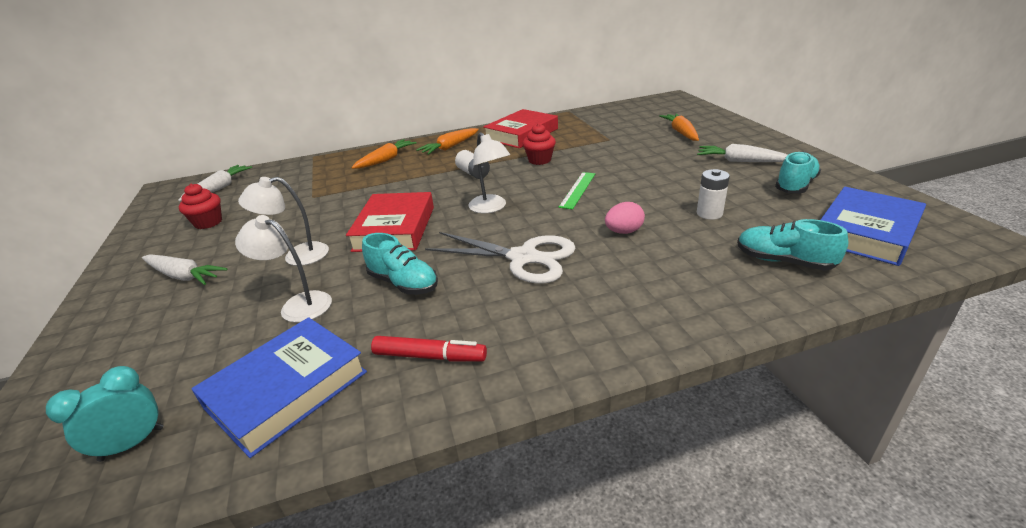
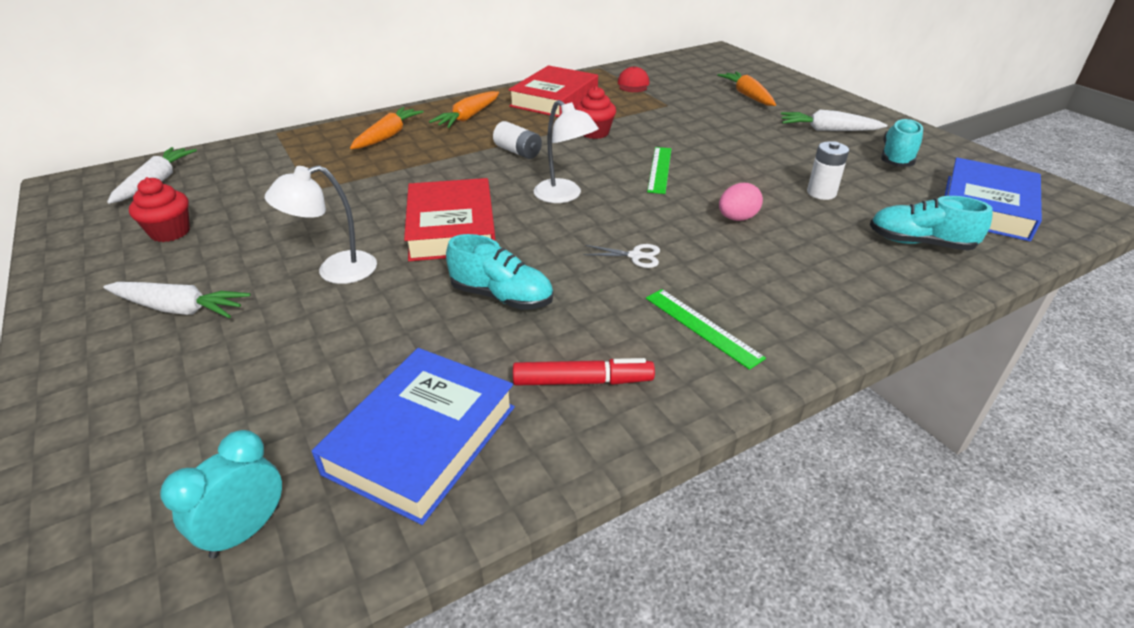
camera: 15 degrees left, 5 degrees up
(298, 304) = (374, 334): white lamp -> none
(523, 258) = (635, 256): white scissors -> white scissors, size x0.41
(550, 320) = (702, 327): none -> green ruler
(589, 123) = (633, 84): none -> red cap

